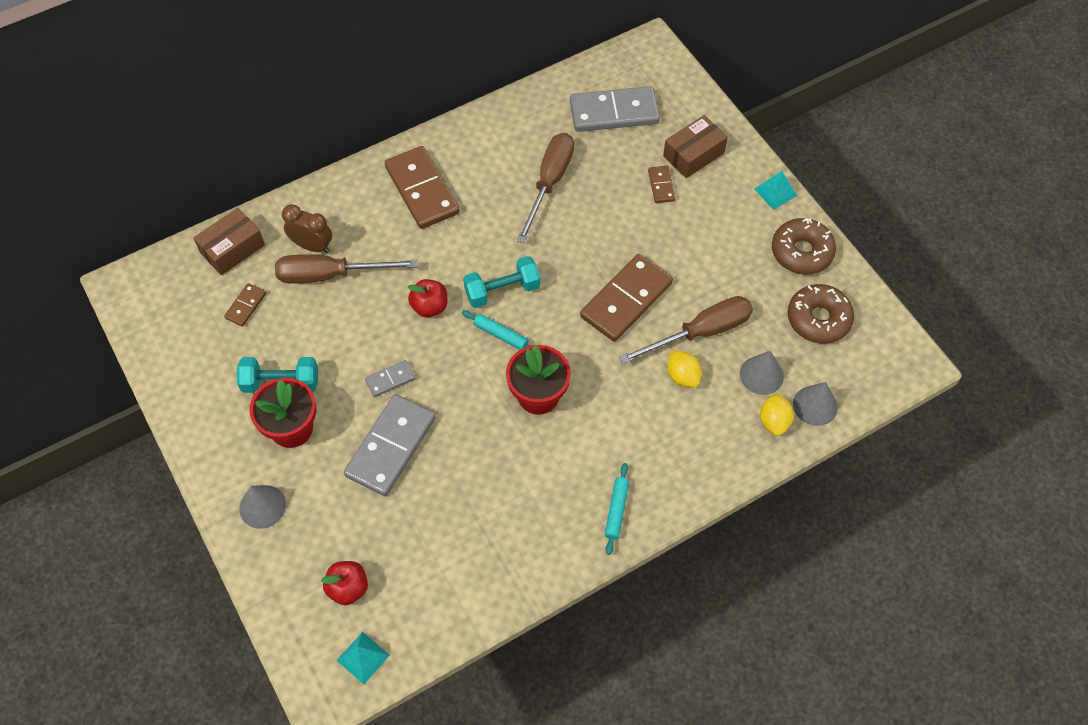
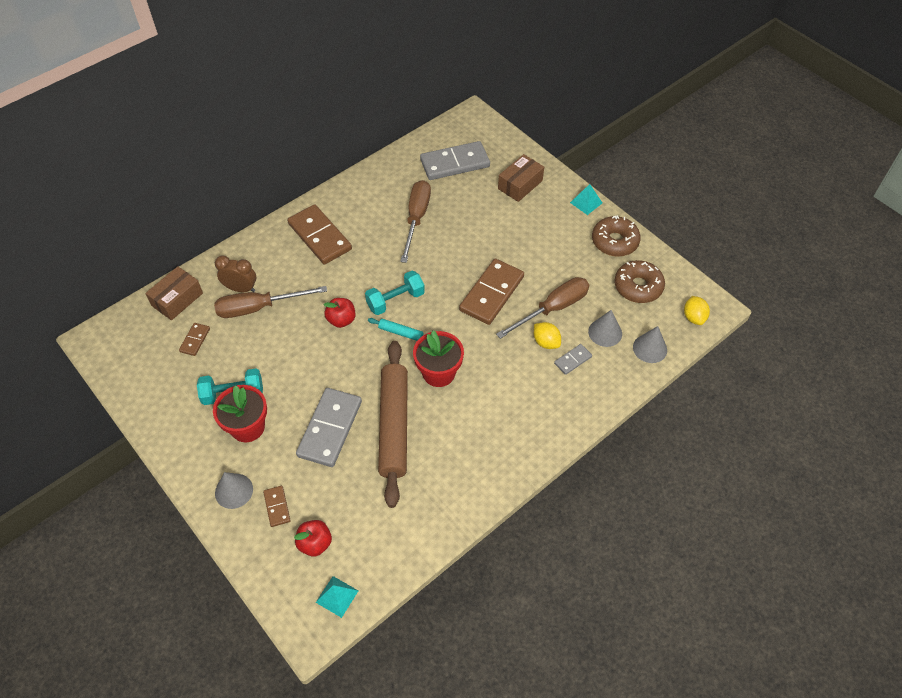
camera: 10 degrees left, 5 degrees down
(390, 380) = (320, 378): grey domino -> grey domino (573, 360)
(470, 456) = (394, 426): none -> brown rolling pin
(616, 510) = (517, 449): turquoise rolling pin -> none
(661, 185) = (501, 209): brown domino -> brown domino (277, 507)
(774, 421) = (622, 364): yellow lemon -> yellow lemon (693, 317)

